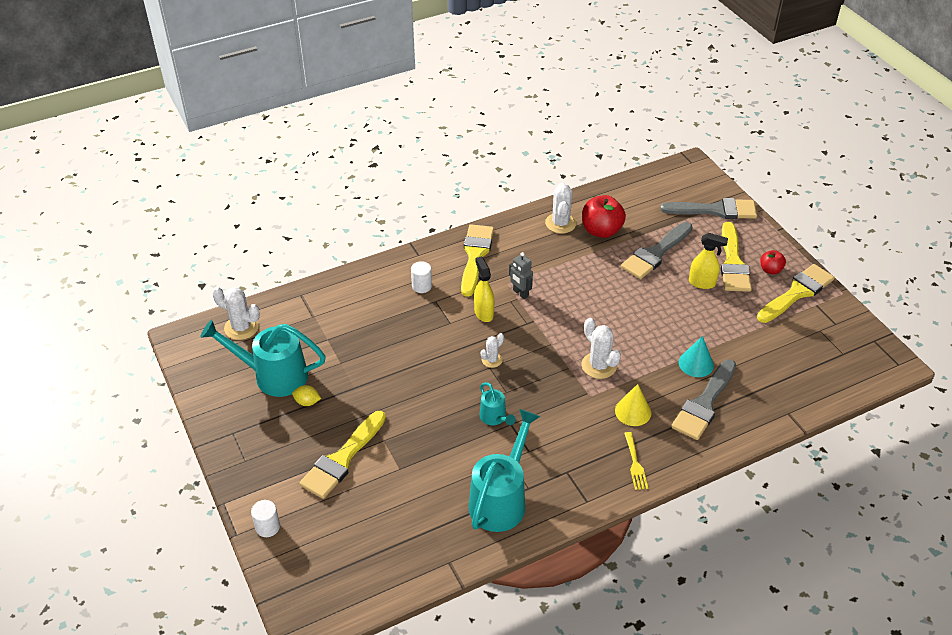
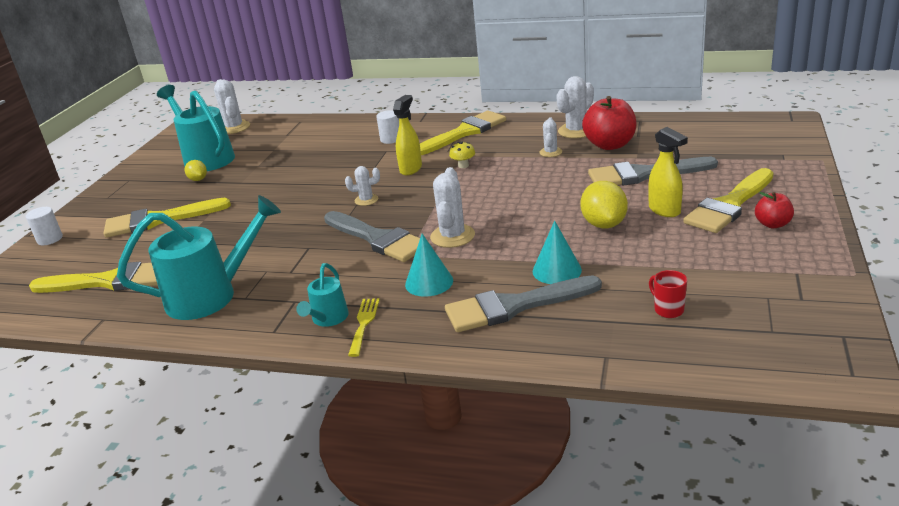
camera: 45 degrees right, 15 degrees down
(495, 418) = (303, 238): turquoise watering can -> turquoise watering can (328, 319)
(520, 293) = (463, 165): grey robot -> yellow mushroom
(568, 254) = (550, 152): none -> white cactus
(633, 411) = (429, 282): yellow cone -> turquoise cone
(635, 464) = (364, 323): yellow fork -> yellow fork turned 150 degrees clockwise
(680, 311) = (604, 224): none -> yellow lemon
(715, 210) = (768, 160): grey brush -> grey brush (378, 239)
(784, 364) = (668, 310): none -> red mug
(797, 293) = (782, 254): yellow brush -> yellow brush (109, 281)

